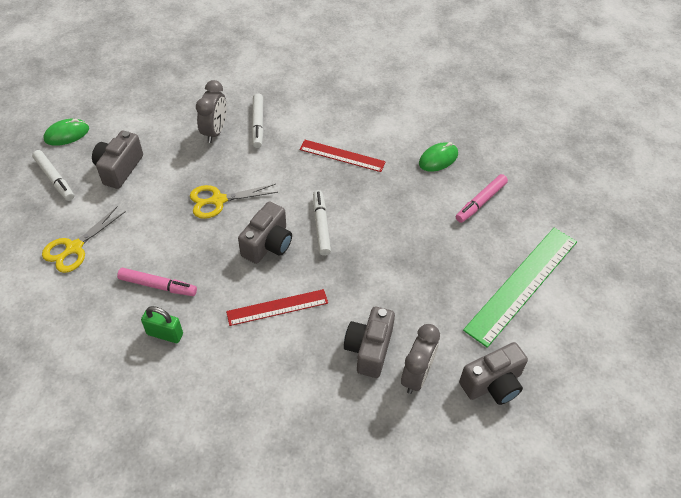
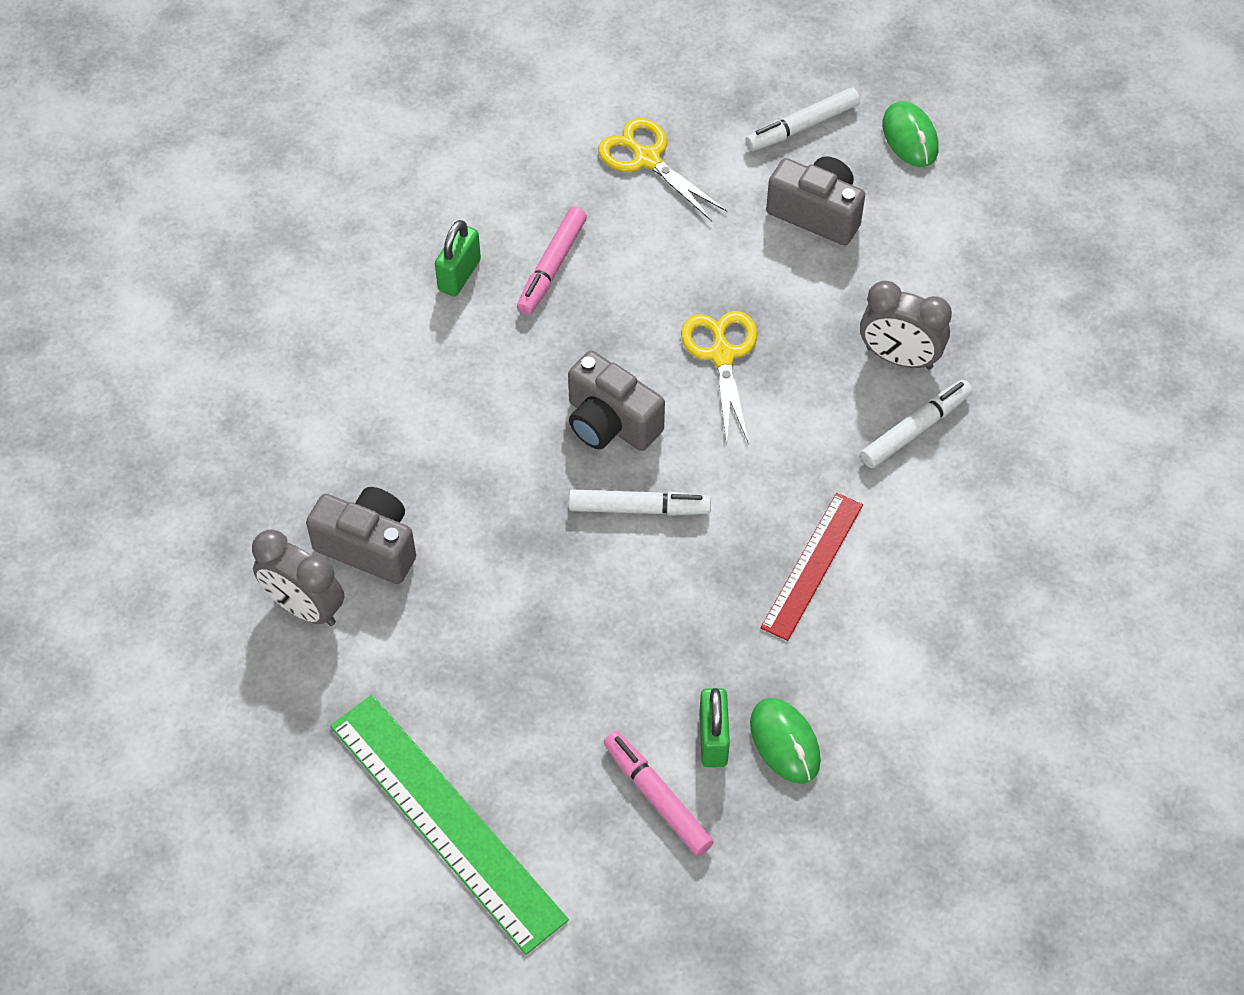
camera: 100 degrees right, 5 degrees up
(258, 124) = (914, 429): white marker -> white marker turned 135 degrees clockwise
(277, 307) = (477, 425): red ruler -> none
(444, 184) = (713, 739): none -> green padlock
(492, 384) = (261, 718): grey camera -> none

